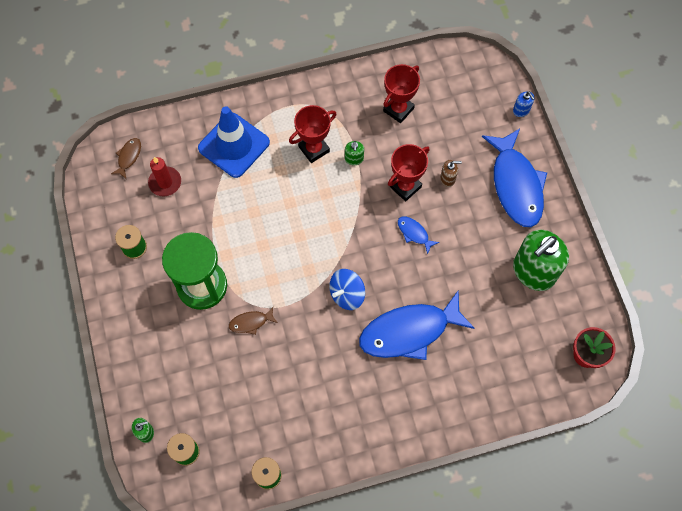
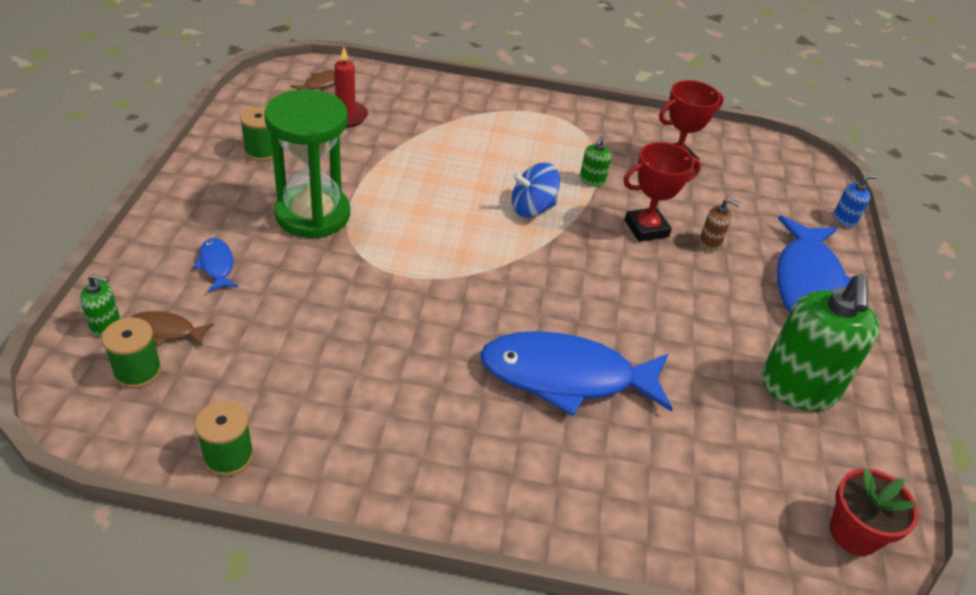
camera: 20 degrees right, 25 degrees down
(234, 145) = (450, 118): blue traffic cone -> none
(250, 322) = (346, 273): brown fish -> brown fish (166, 330)
(314, 149) = (546, 155): red trophy -> none
(347, 294) = (499, 299): blue spinning top -> blue spinning top (532, 208)
(414, 233) = (634, 276): blue fish -> blue fish (217, 265)
(521, 110) = (844, 219): blue soap dispenser -> blue soap dispenser turned 105 degrees counterclockwise
(533, 272) = (798, 388): green soap dispenser -> green soap dispenser turned 60 degrees counterclockwise

